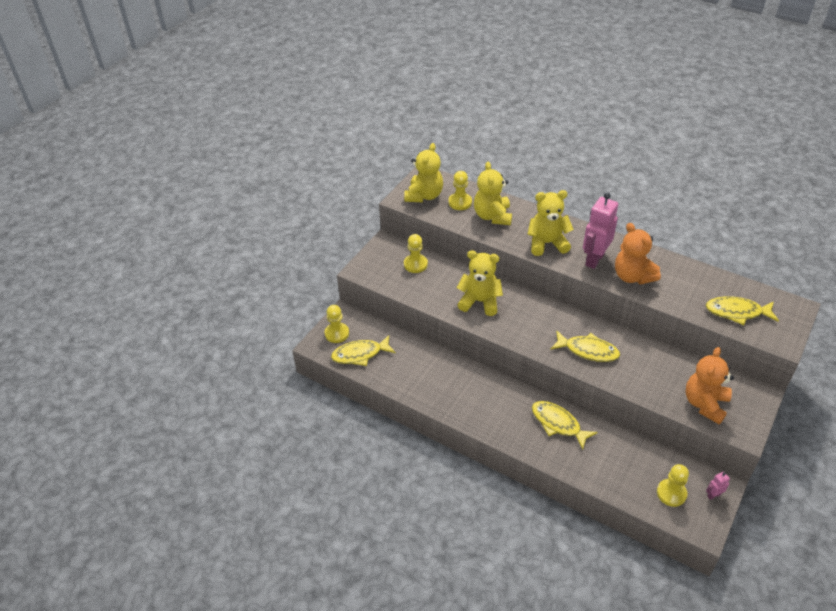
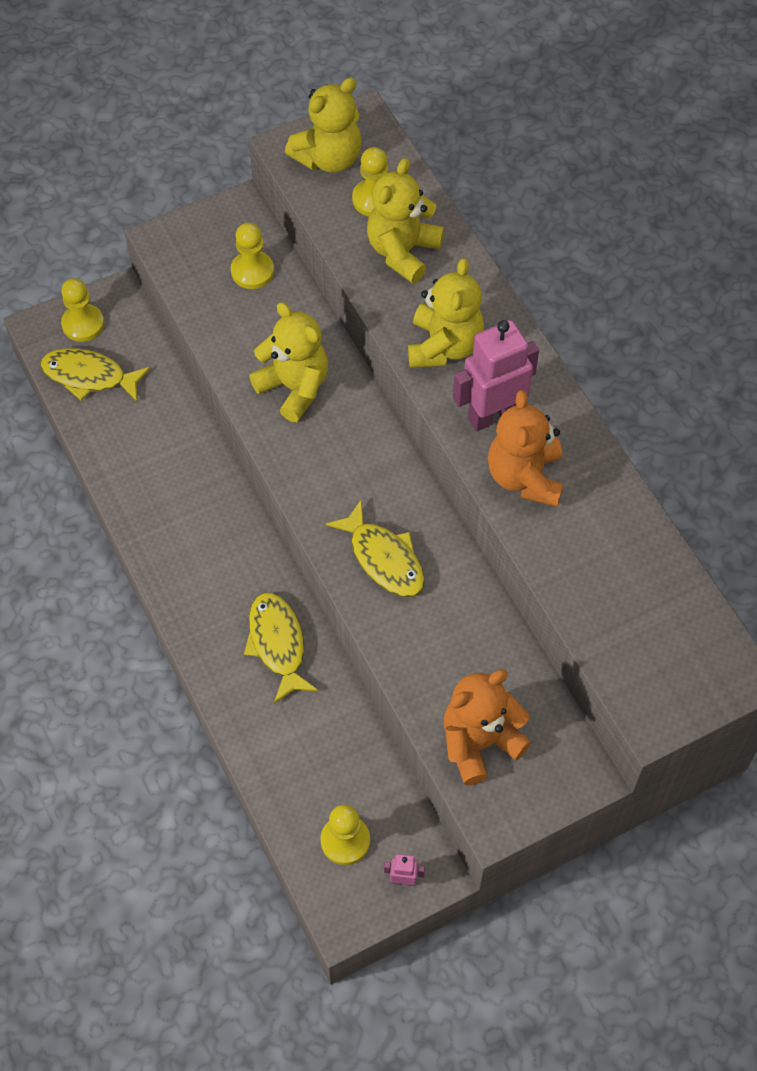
camera: 30 degrees right, 15 degrees up
(547, 243) = (444, 346): yellow teddy bear -> yellow teddy bear turned 75 degrees clockwise
(737, 312) = (631, 629): yellow fish -> none

